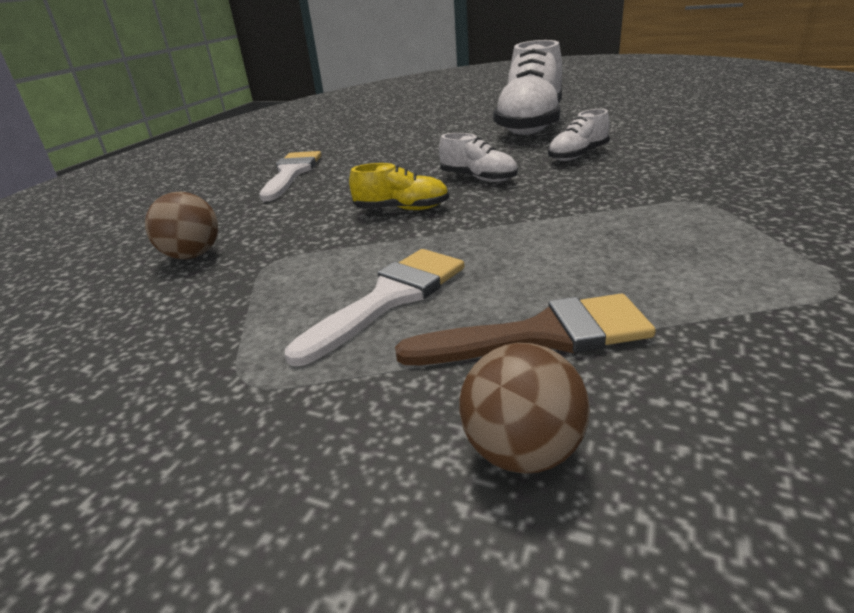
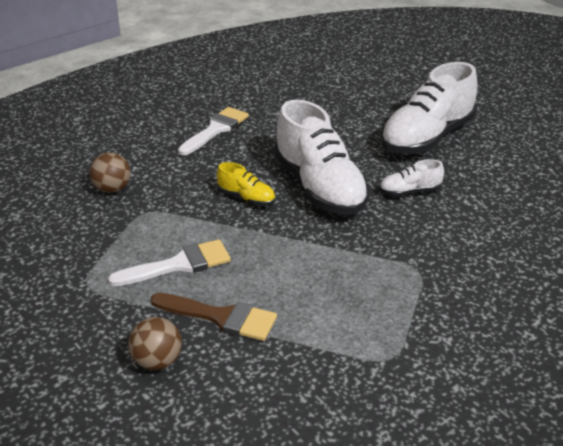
camera: 25 degrees right, 5 degrees up
(478, 178) = (319, 188): white shoe -> white shoe, size x2.21

